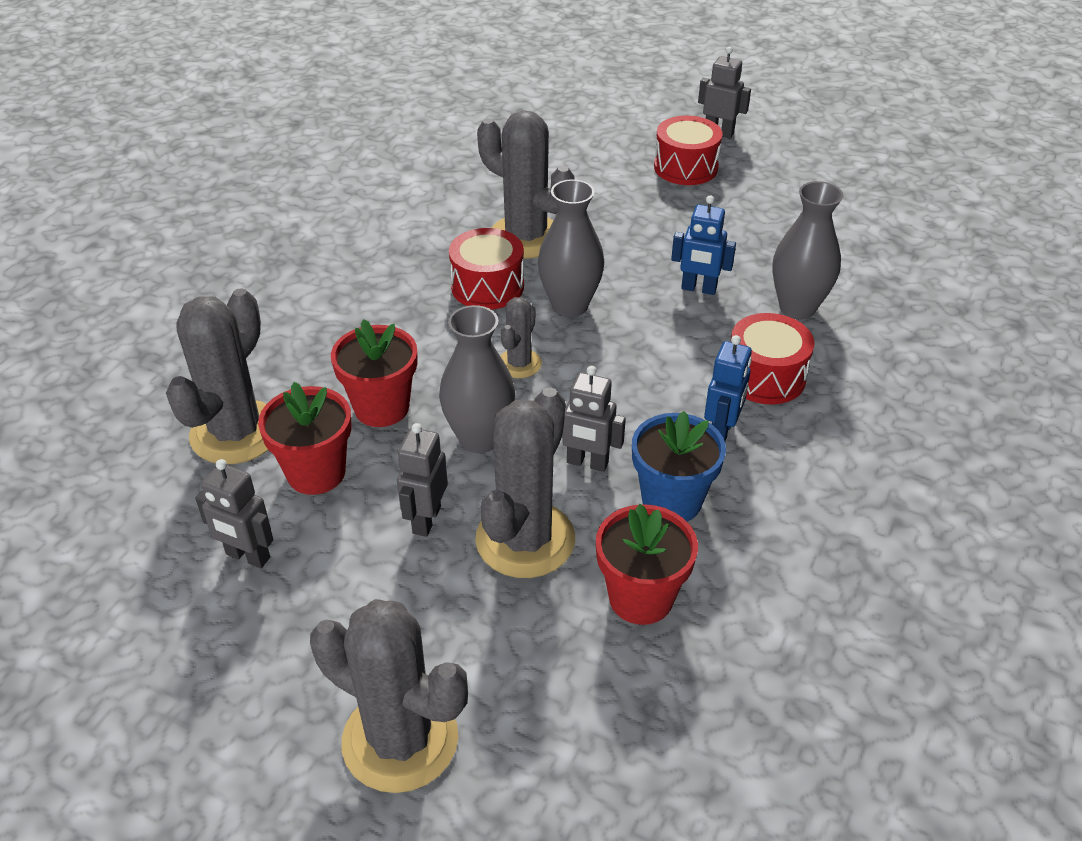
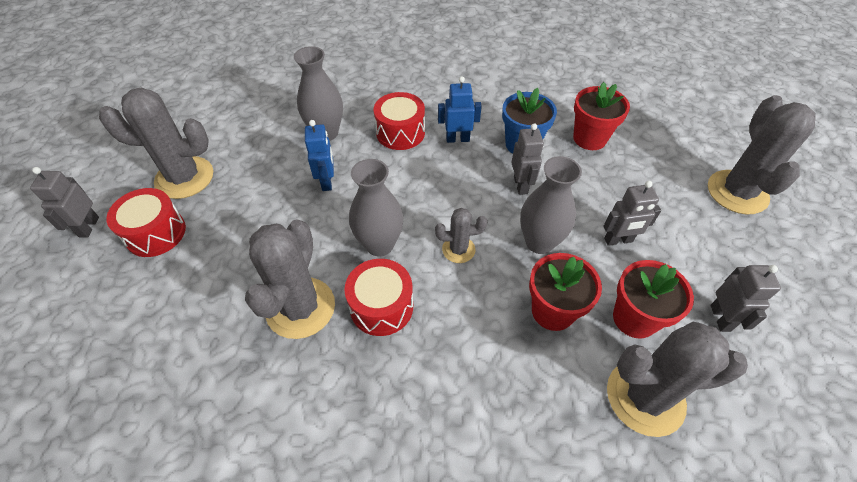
camera: 115 degrees left, 10 degrees up
(525, 539) = (593, 191): grey cactus -> grey cactus (184, 178)

